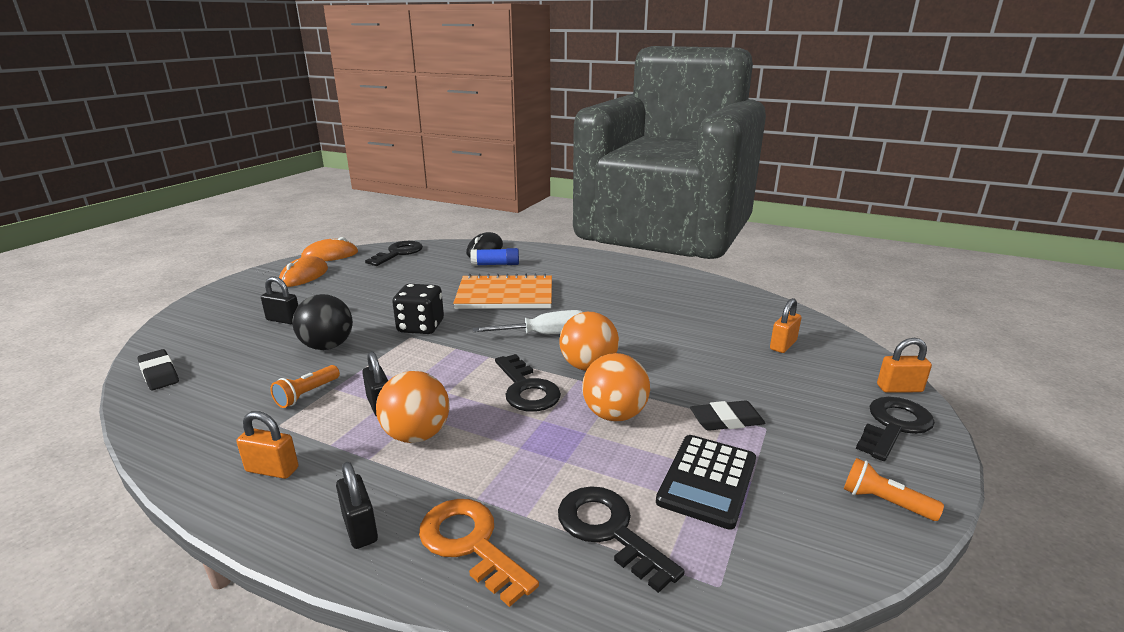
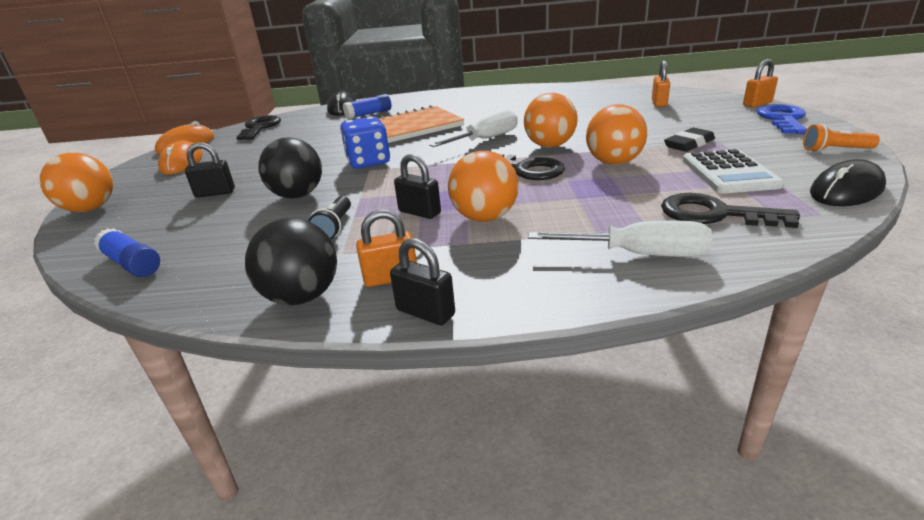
camera: 25 degrees left, 5 degrees up
(159, 373) = (132, 264): black eraser -> blue glue stick
(201, 305) = (90, 209): none -> orange ball
(202, 459) = (302, 297): none -> black ball
(307, 394) = (335, 227): orange flashlight -> black flashlight
(360, 528) = (537, 279): black padlock -> black padlock (425, 312)
(421, 327) = (368, 162): black dice -> blue dice
(470, 544) = (637, 254): orange key -> white screwdriver
(707, 480) = (728, 173): black calculator -> white calculator
(800, 569) = (846, 190): none -> black mouse
(894, 425) = (782, 119): black key -> blue key

